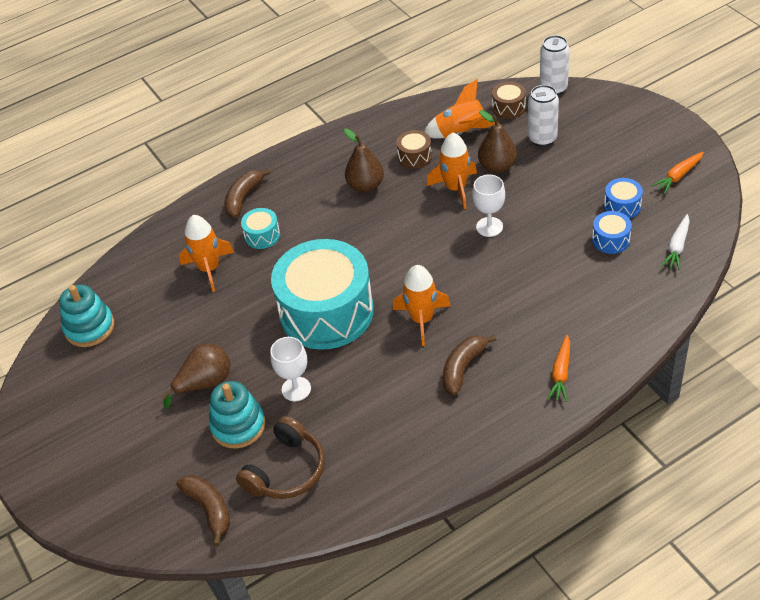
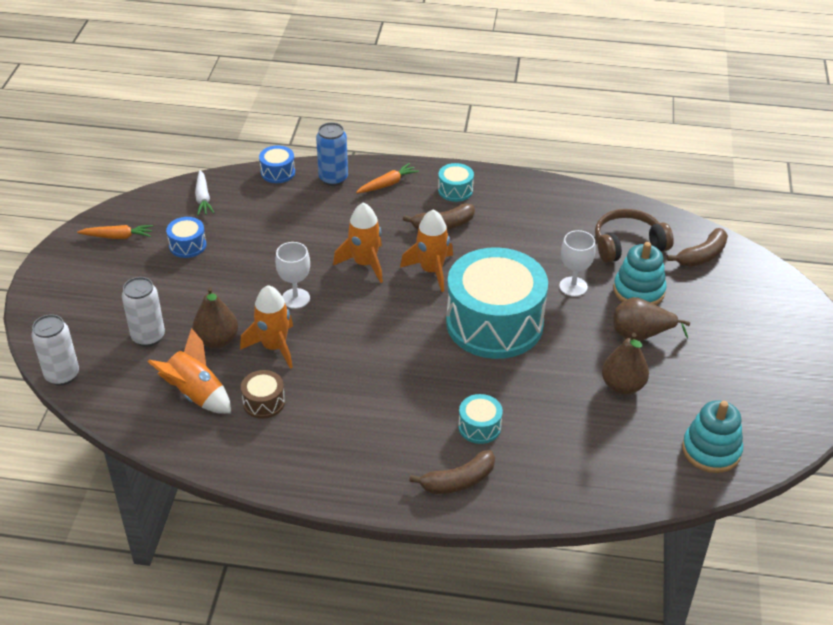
camera: 145 degrees left, 5 degrees down
(209, 269) = (556, 429): orange rocket -> orange rocket (365, 264)
(209, 509) = (702, 256): brown banana -> brown banana turned 135 degrees counterclockwise
(366, 186) = (339, 406): brown pear -> brown pear (622, 386)
(497, 413) = (455, 190): none -> turquoise drum
(508, 107) = (123, 387): brown drum -> none
(610, 240) = (233, 231): blue drum -> blue drum (278, 172)
(611, 343) = (333, 178): none -> blue can
(677, 247) = (203, 198): white carrot -> white carrot turned 105 degrees clockwise

